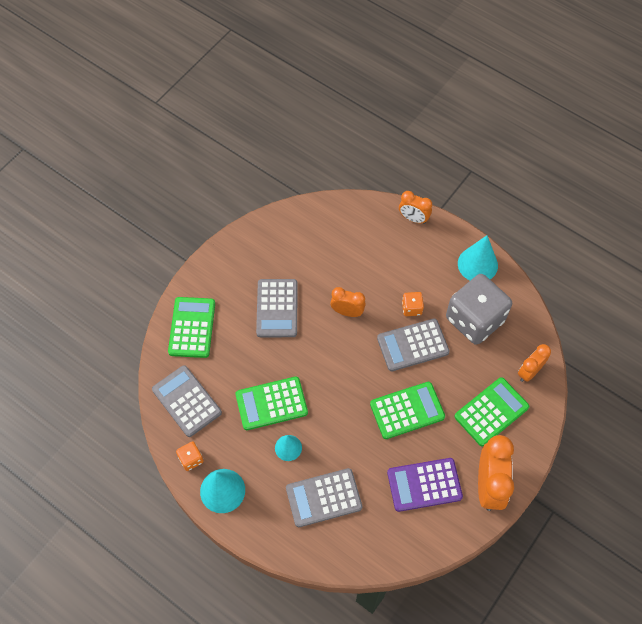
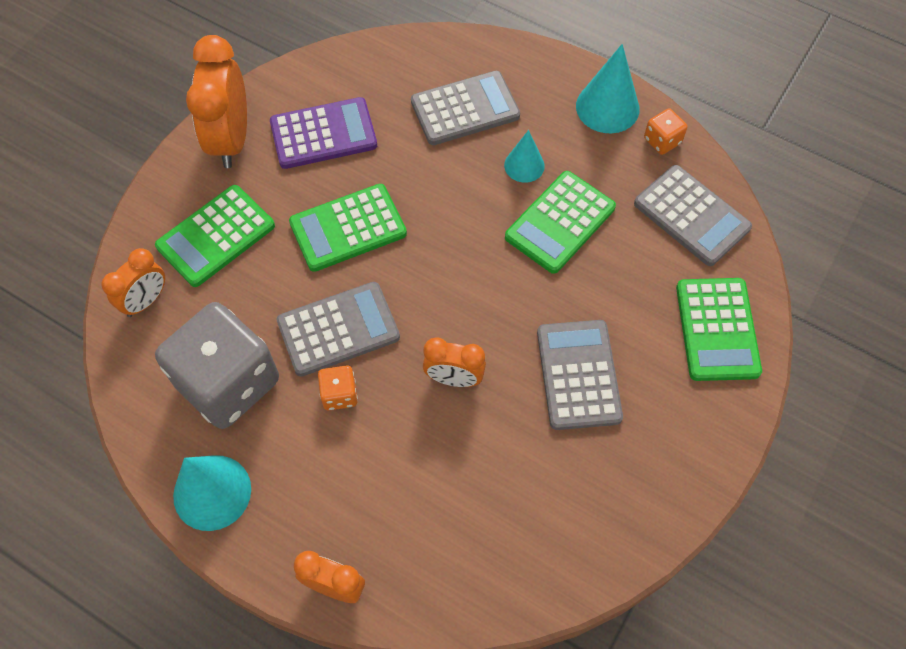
camera: 175 degrees right, 0 degrees up
(271, 403) = (560, 222): green calculator -> green calculator turned 150 degrees clockwise

